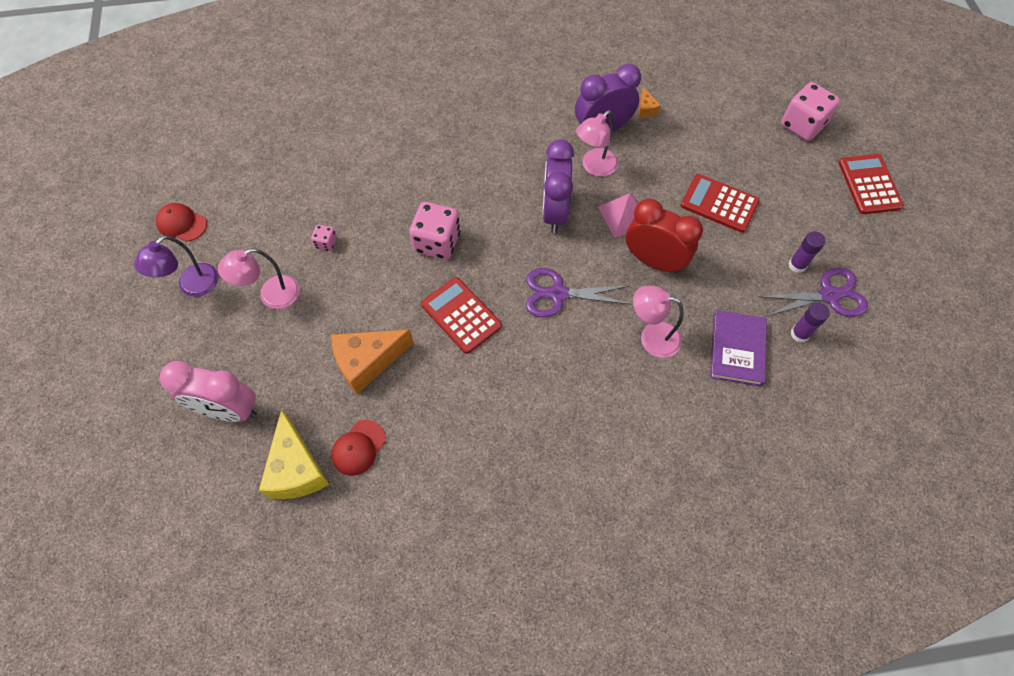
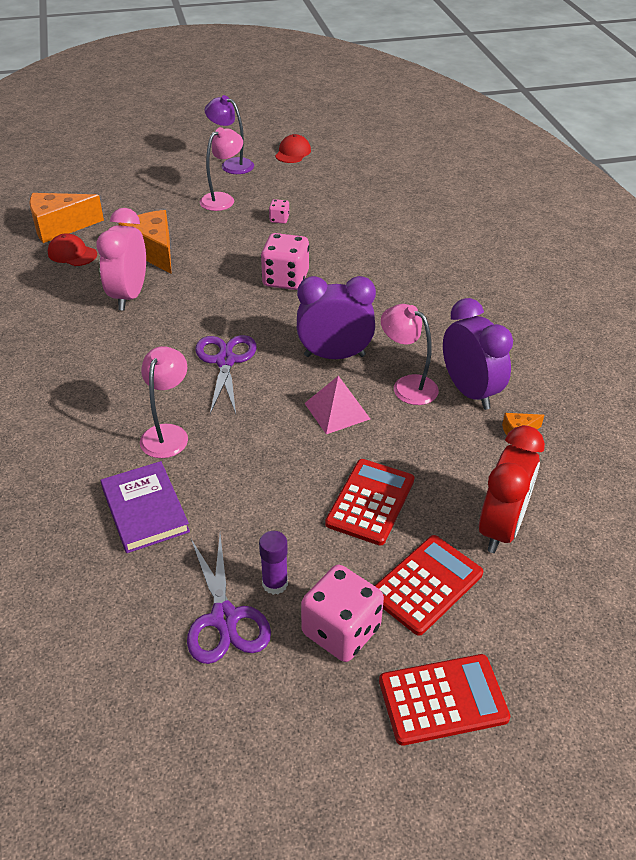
camera: 85 degrees right, 20 degrees down
(229, 410) = (117, 193): pink clock -> pink clock (129, 295)
(271, 295) = (223, 199): pink lamp -> pink lamp turned 75 degrees clockwise
(296, 469) = (60, 227): yellow cheese -> orange cheese
(461, 315) = (200, 299): red calculator -> red calculator (426, 584)
(654, 261) = (273, 436): red clock -> red clock (501, 527)
(737, 350) = (145, 510): purple book -> purple book turned 60 degrees clockwise
(799, 334) = (163, 577): purple glue stick -> none
(802, 125) = (547, 613): pink dice -> pink dice (341, 630)

